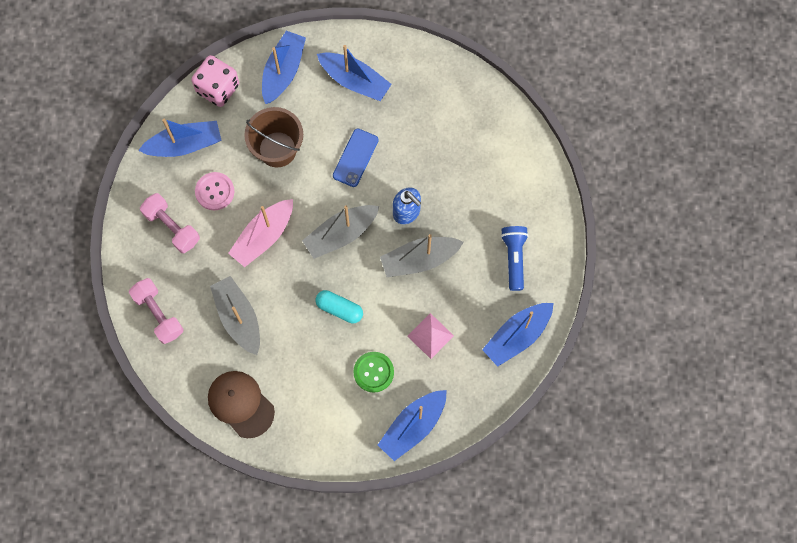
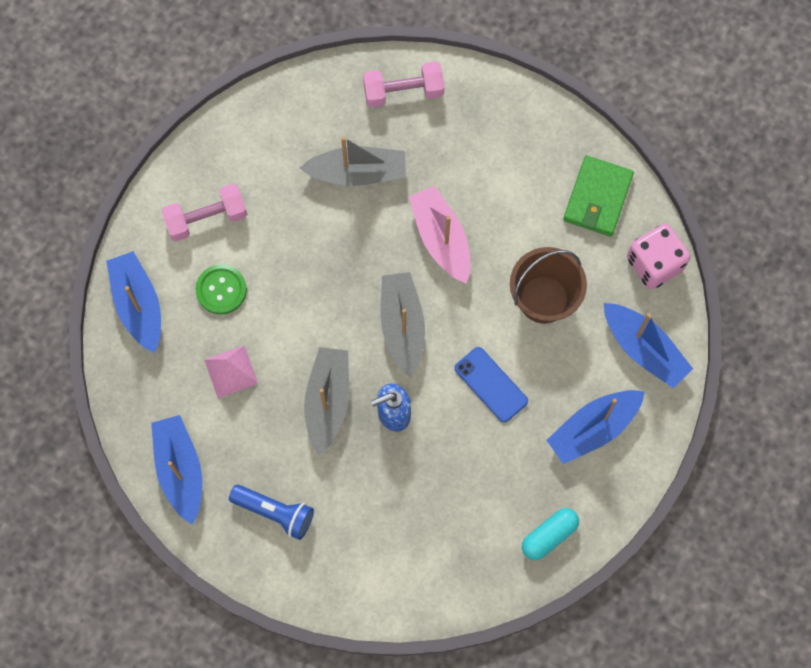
camera: 115 degrees right, 0 degrees up
(172, 227) = (500, 145): pink dumbbell -> pink dumbbell (206, 218)
(184, 145) = (597, 198): blue boat -> green wallet
(215, 191) = (522, 208): pink button -> none
(240, 404) = (258, 135): brown cap -> none
(339, 309) = (313, 285): turquoise capsule -> turquoise capsule (549, 536)

